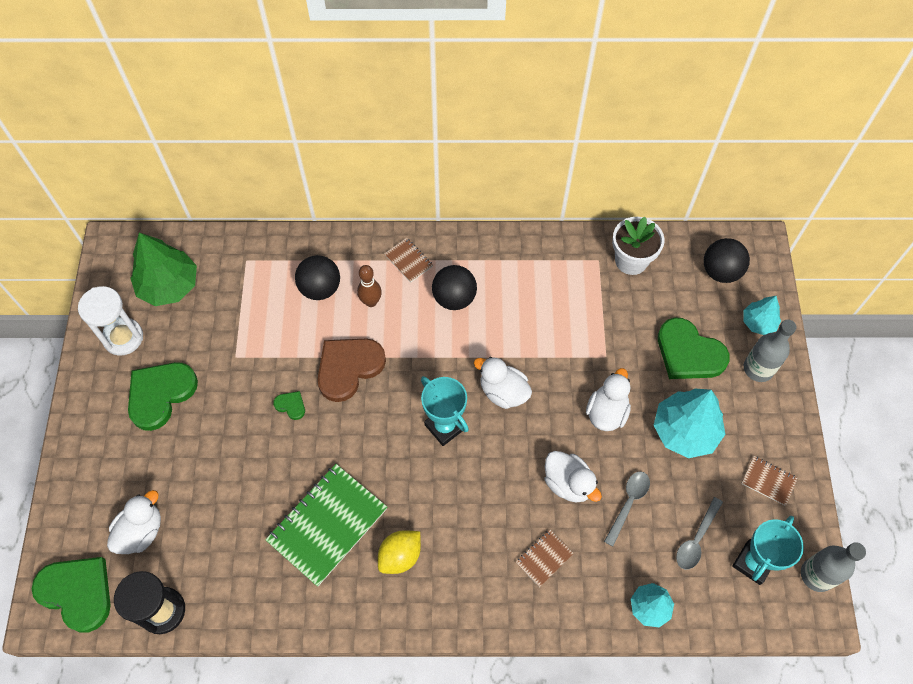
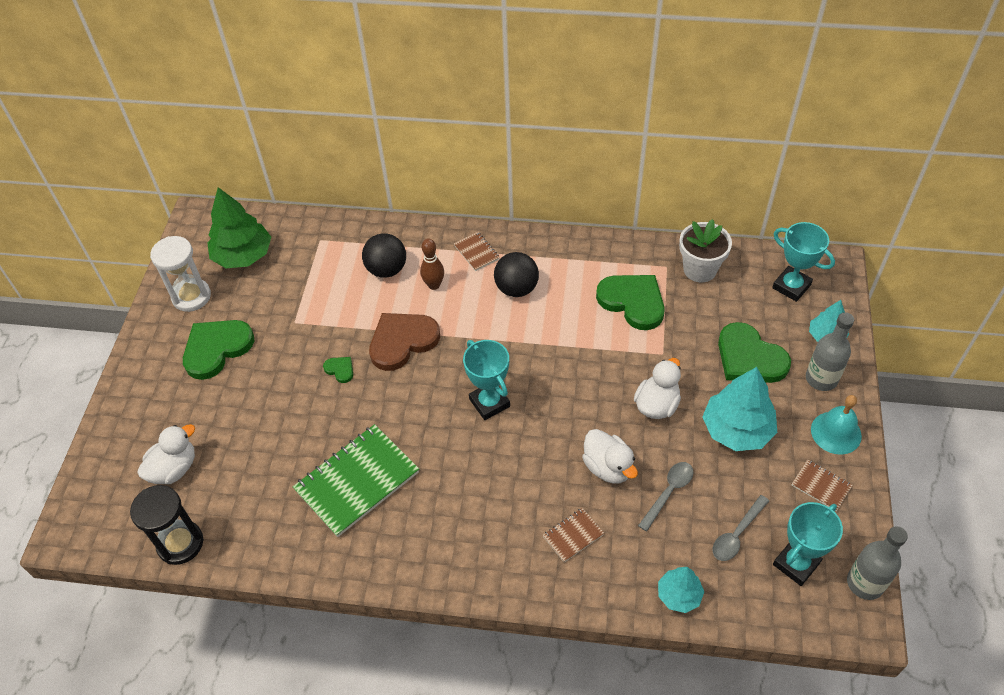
camera: 10 degrees right, 10 degrees down
(77, 592) = (102, 518): green heart -> green heart (633, 302)
(400, 556) = (425, 518): yellow lemon -> none
(503, 392) = (553, 376): white duck -> none
(720, 271) = (791, 286): black ball -> turquoise trophy
(777, 424) = (836, 432): none -> turquoise bell

